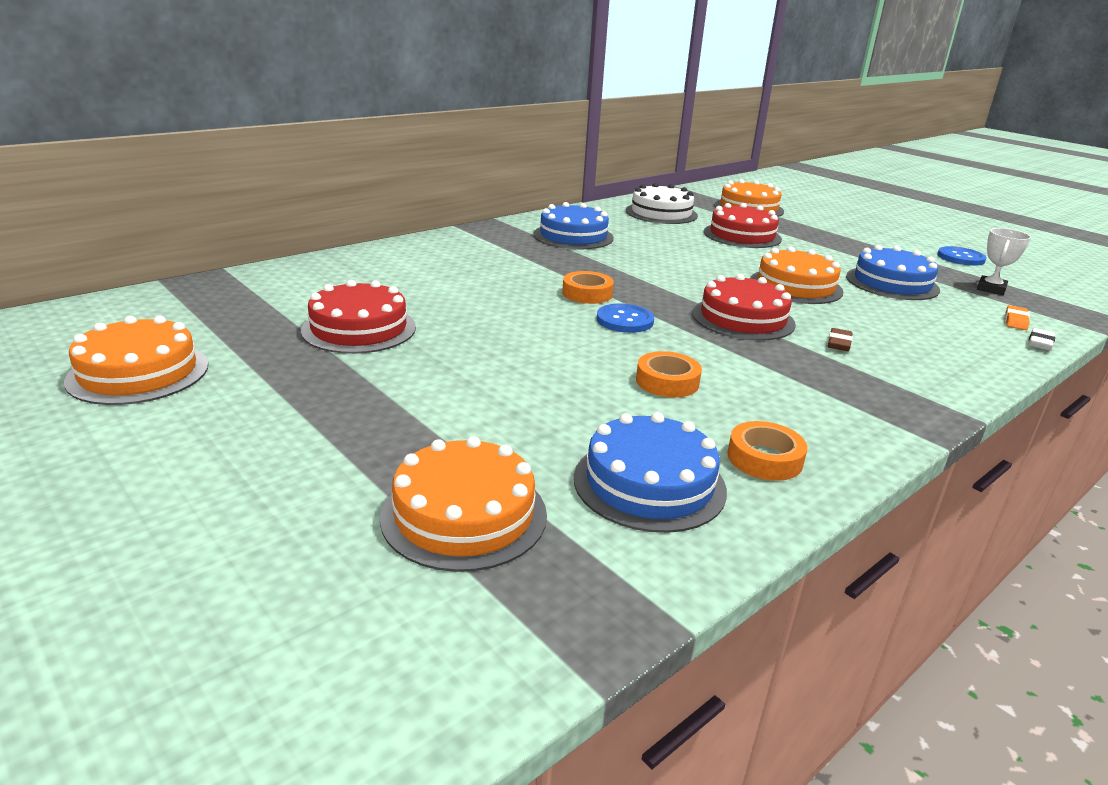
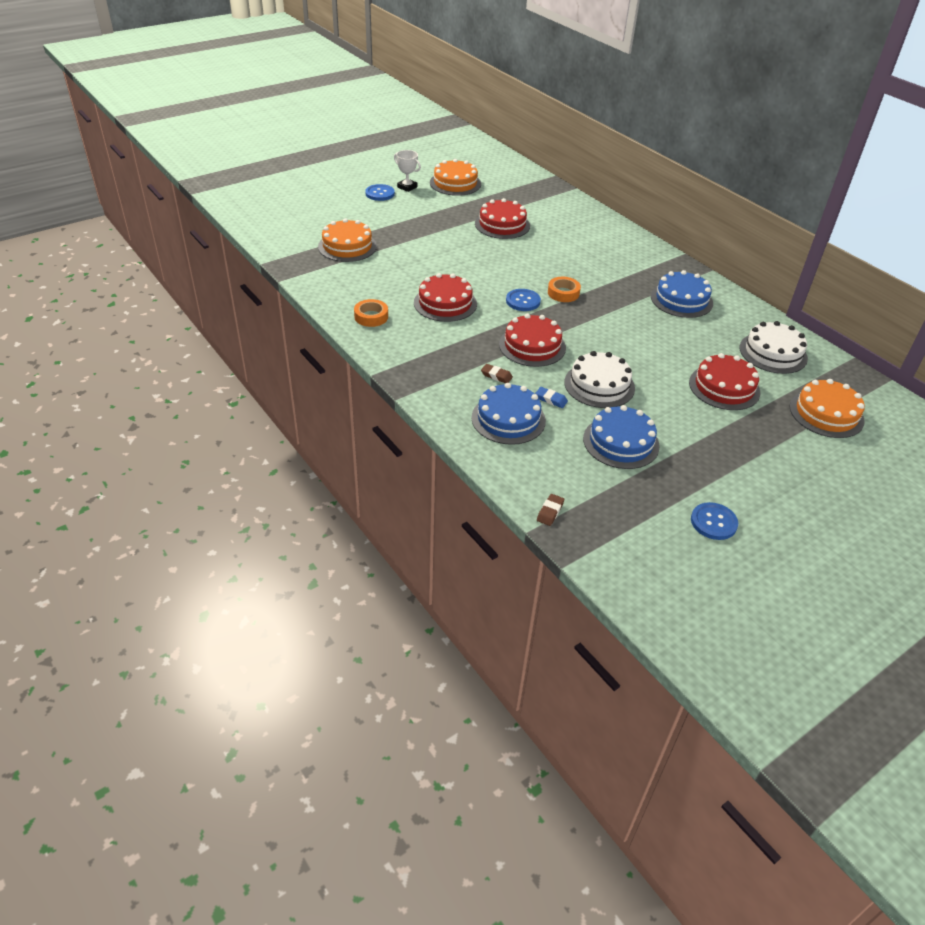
camera: 95 degrees right, 15 degrees up
(145, 478) = (380, 193): none -> blue button
(649, 483) = (358, 285): blue cake -> blue cake (508, 419)
(667, 382) = (445, 303): orange tape -> red cake
(795, 286) = (599, 385): orange cake -> white cake
(854, 312) = (551, 399): none -> blue eraser
(991, 289) = (622, 504): white trophy -> white trophy (407, 187)
(1015, 321) = (547, 484): orange eraser -> none
(1040, 343) = (505, 478): white eraser -> none
(1057, 321) = (550, 512): none -> brown eraser

